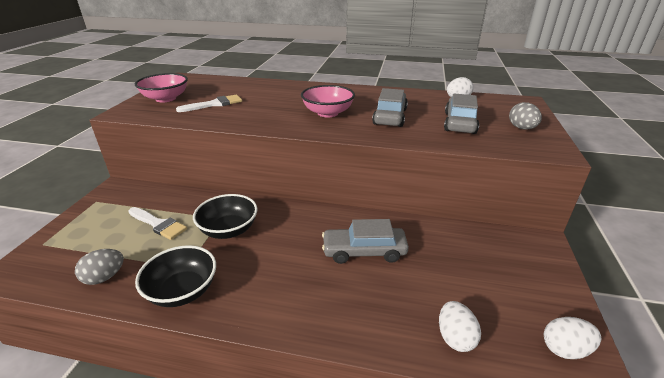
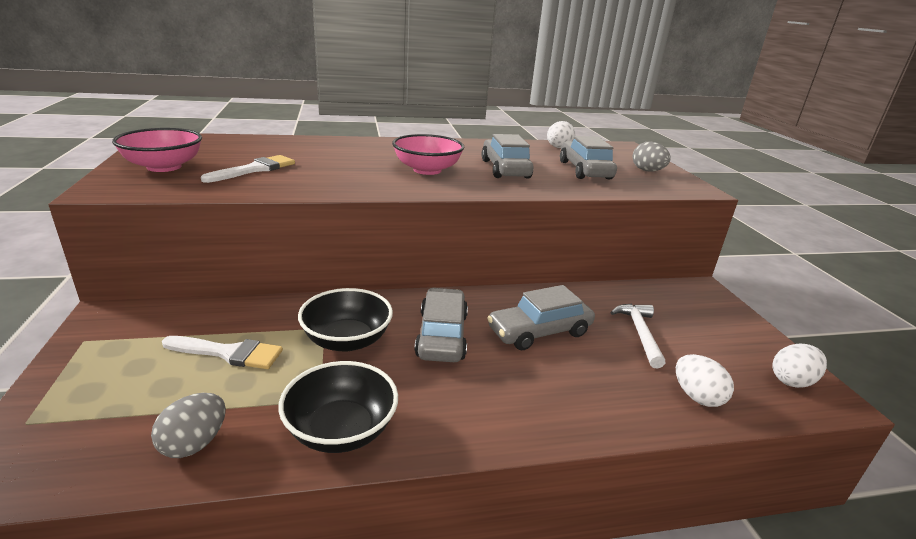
camera: 25 degrees left, 5 degrees down
(291, 239) = (442, 335): none -> grey car
(447, 271) = (640, 333): none -> white hammer

